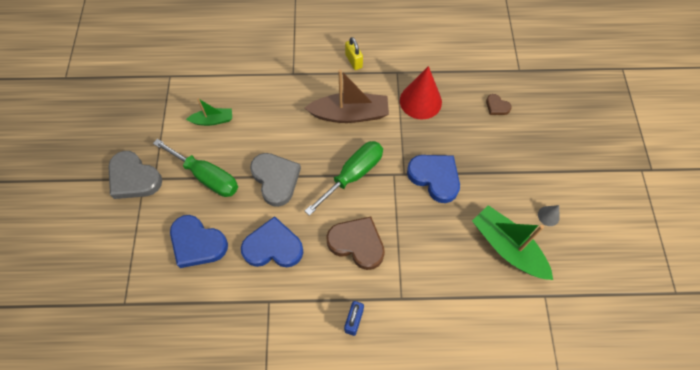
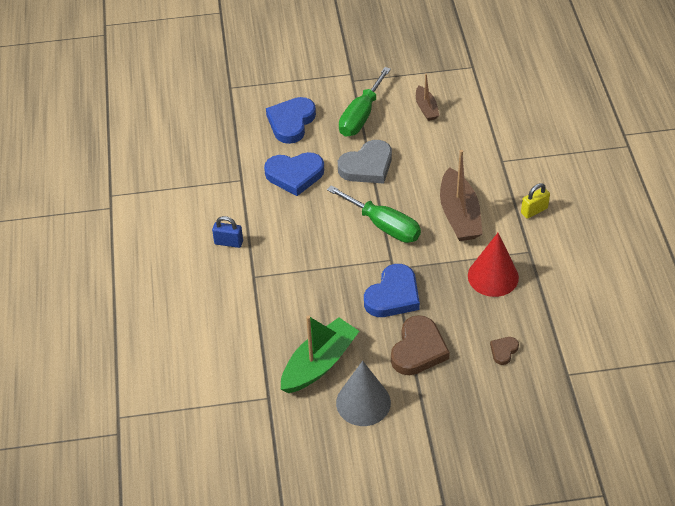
camera: 85 degrees right, 15 degrees down
(134, 178) = (350, 67): grey heart -> none
(213, 120) = (426, 108): green boat -> brown boat
(273, 247) = (294, 175): blue heart -> blue heart turned 90 degrees clockwise
(357, 244) = (306, 237): brown heart -> brown heart (418, 349)
(548, 216) = (363, 402): grey cone -> grey cone, size x2.17

